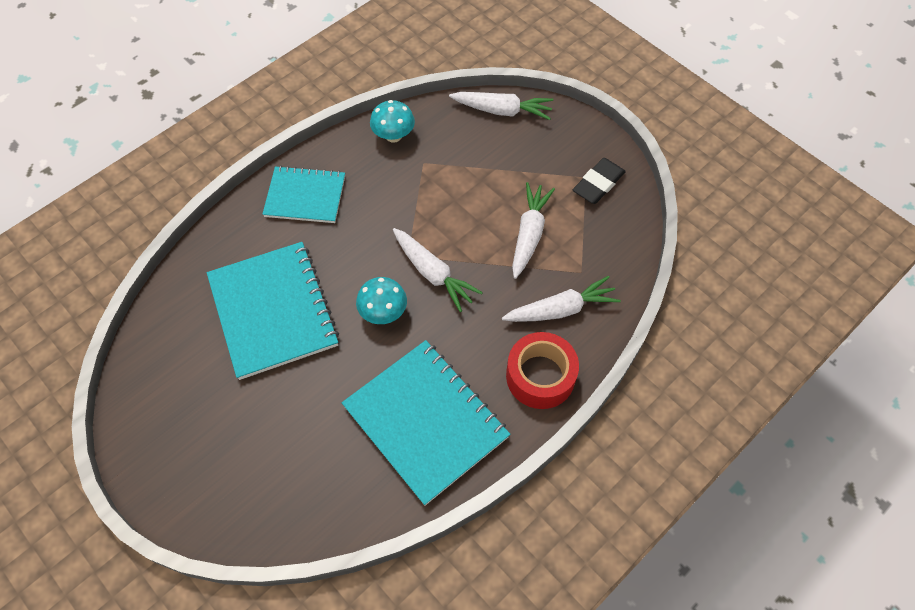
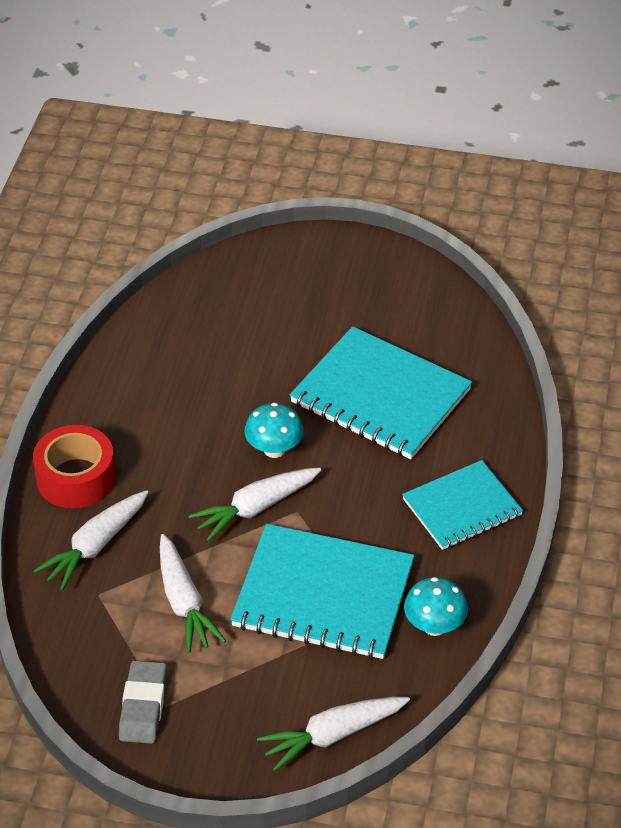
camera: 145 degrees right, 15 degrees down
(425, 421) = (158, 391): turquoise notebook -> turquoise notebook (323, 595)
(433, 274) = (255, 508): white carrot -> white carrot turned 45 degrees counterclockwise
(598, 184) = (143, 706): black eraser -> grey eraser

